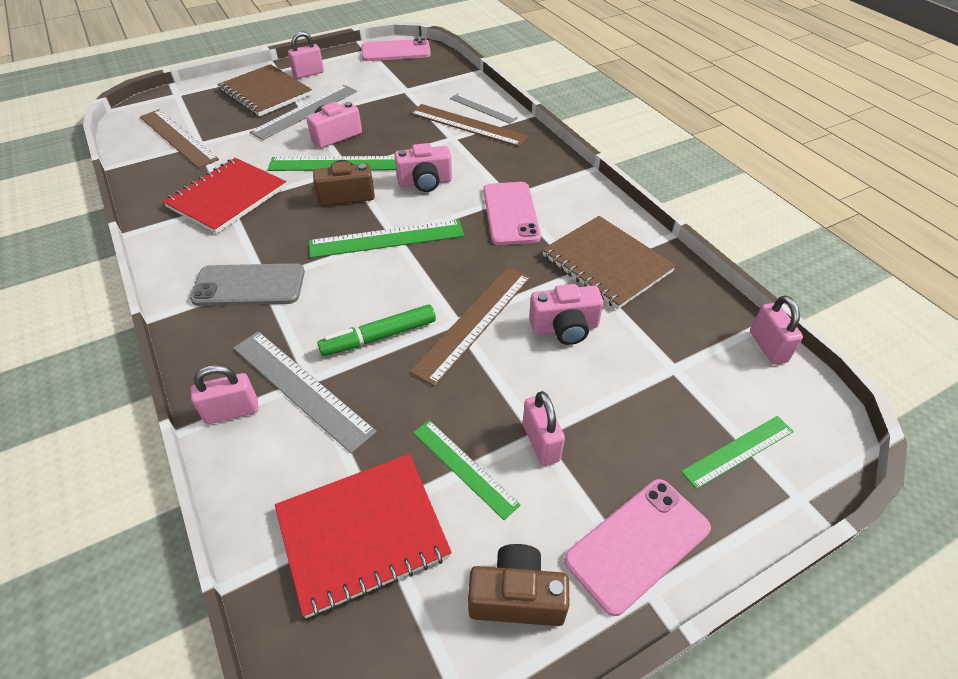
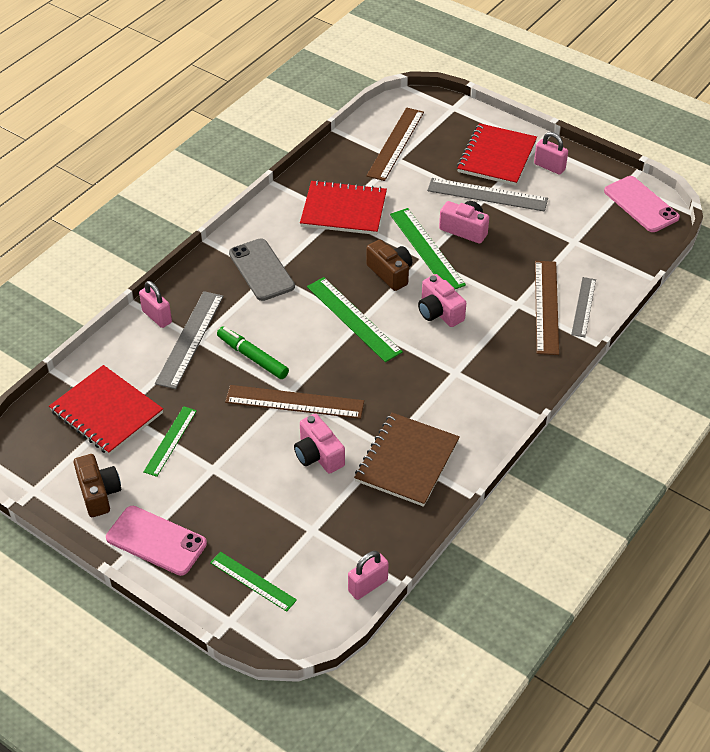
camera: 65 degrees right, 0 degrees up
(265, 93) = (497, 157): brown notebook -> red notebook
(511, 213) = (433, 381): pink phone -> none
(541, 442) = (207, 472): pink padlock -> none

